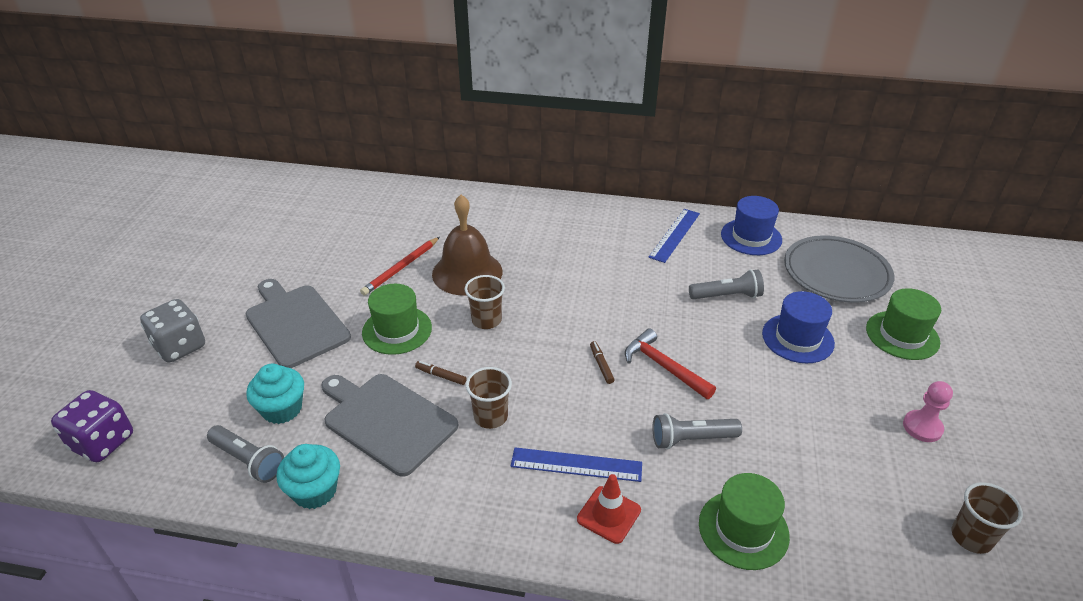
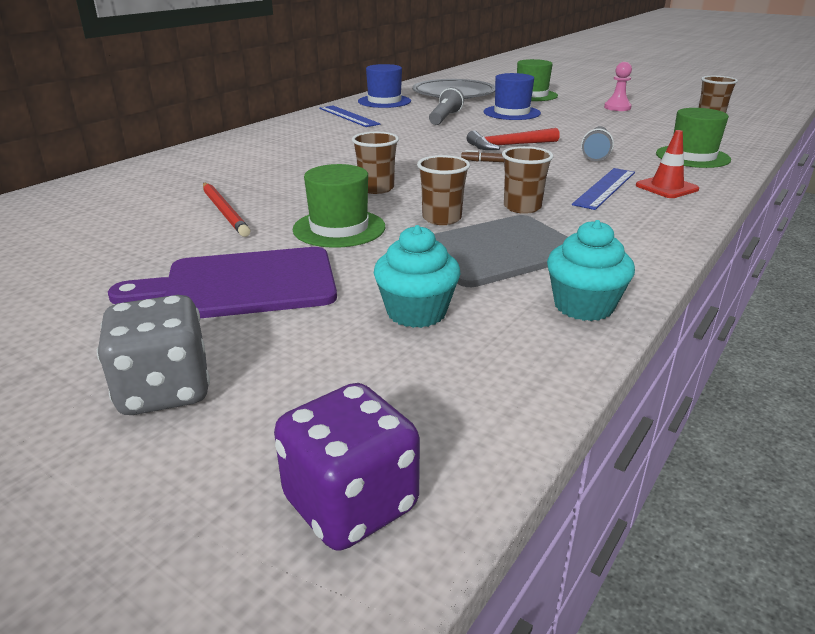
camera: 65 degrees left, 10 degrees down
(248, 460) = (502, 347): grey flashlight -> none
(295, 323) = (242, 285): grey cutting board -> purple cutting board
(441, 376) = (442, 218): brown marker -> brown cup
(467, 272) = (285, 185): brown bell -> none

